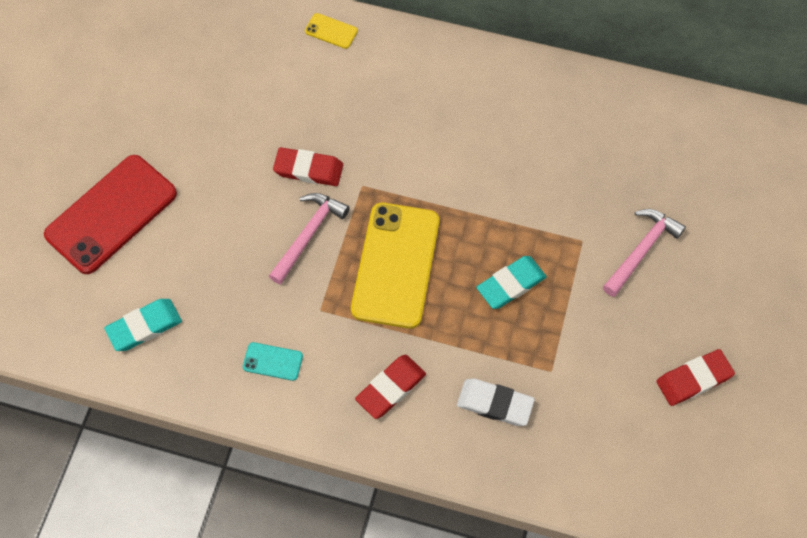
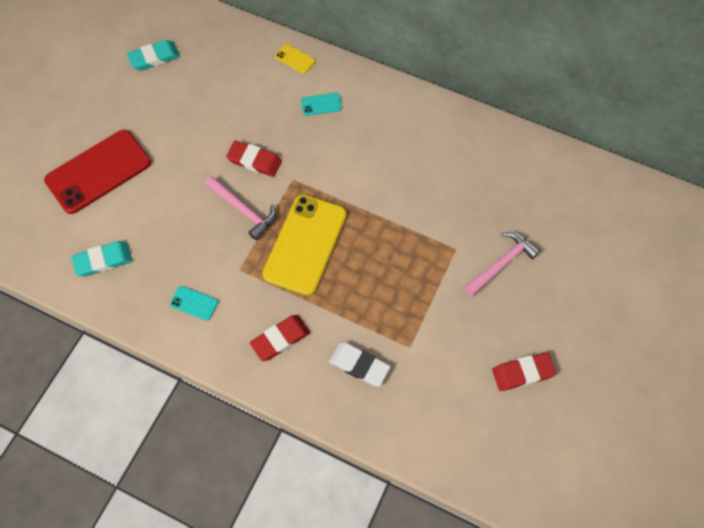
camera: 10 degrees right, 0 degrees up
(309, 235) = (243, 210): pink hammer -> pink hammer turned 90 degrees clockwise
(377, 84) = (321, 104): none -> turquoise phone
(511, 284) = (392, 274): turquoise eraser -> turquoise eraser (154, 58)

